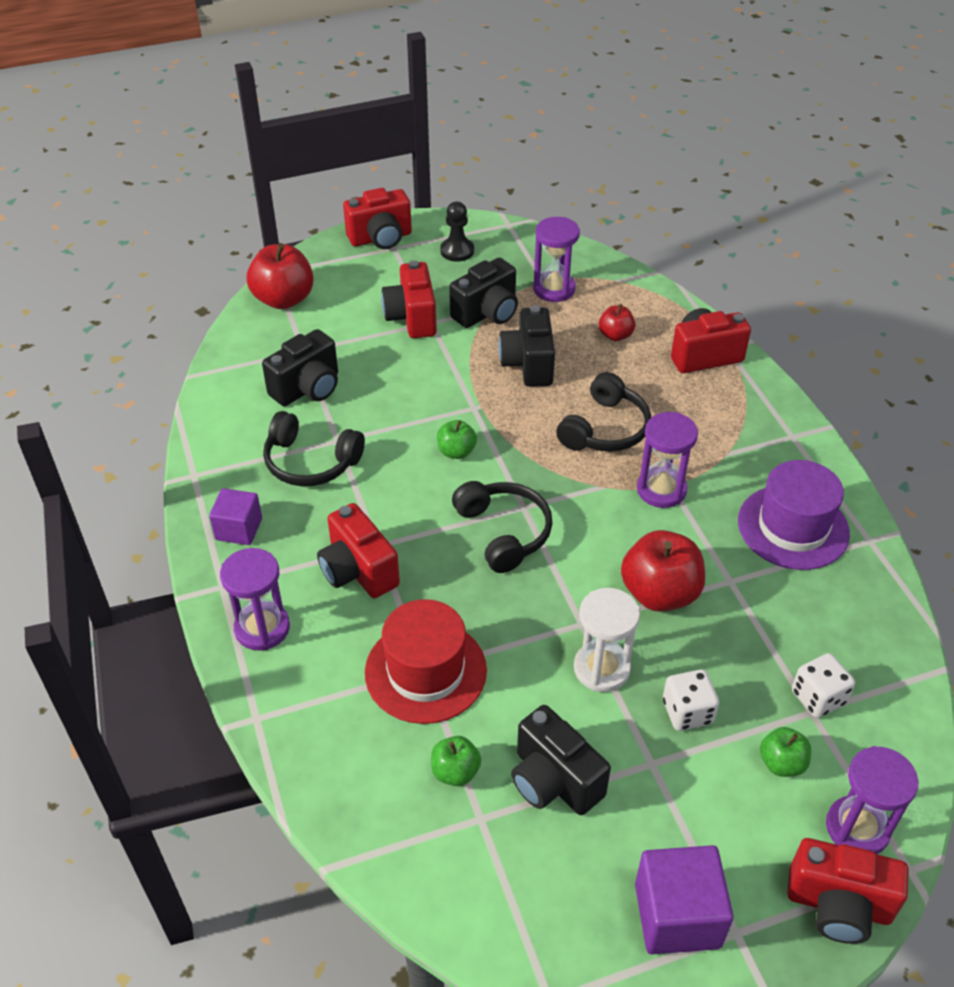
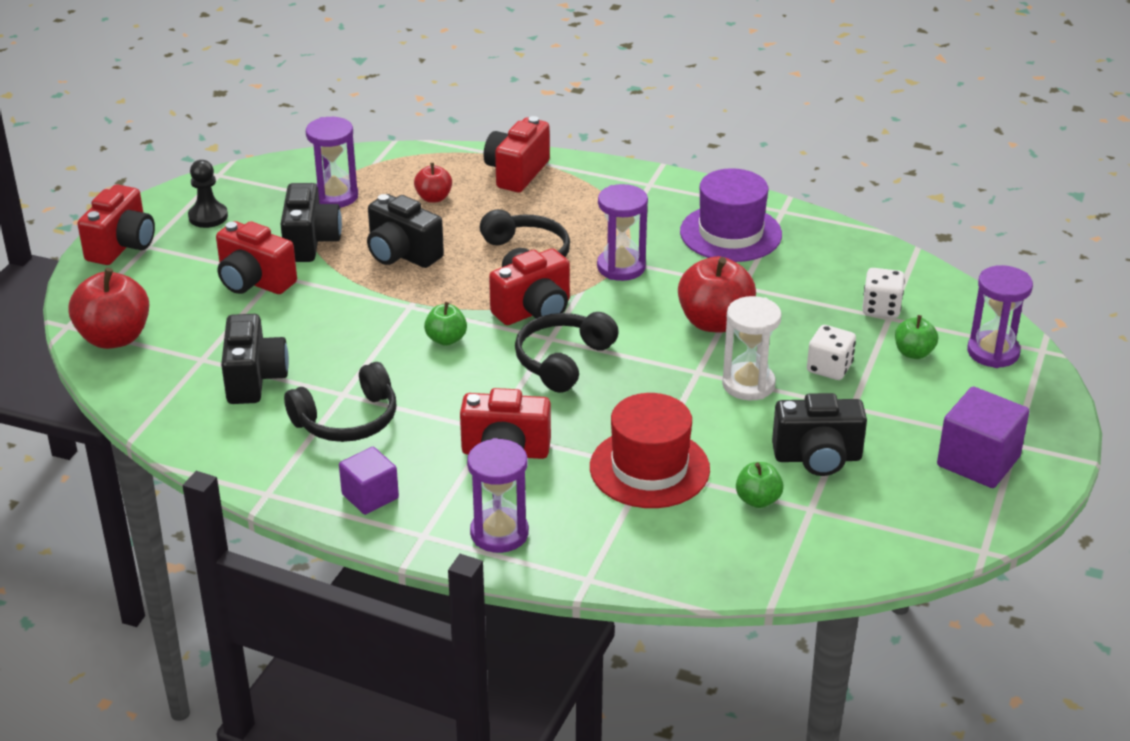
camera: 50 degrees left, 10 degrees down
(503, 532) = (563, 361): black headphones -> black headphones turned 75 degrees counterclockwise
(838, 905) = (1037, 392): red camera -> red camera (534, 311)

